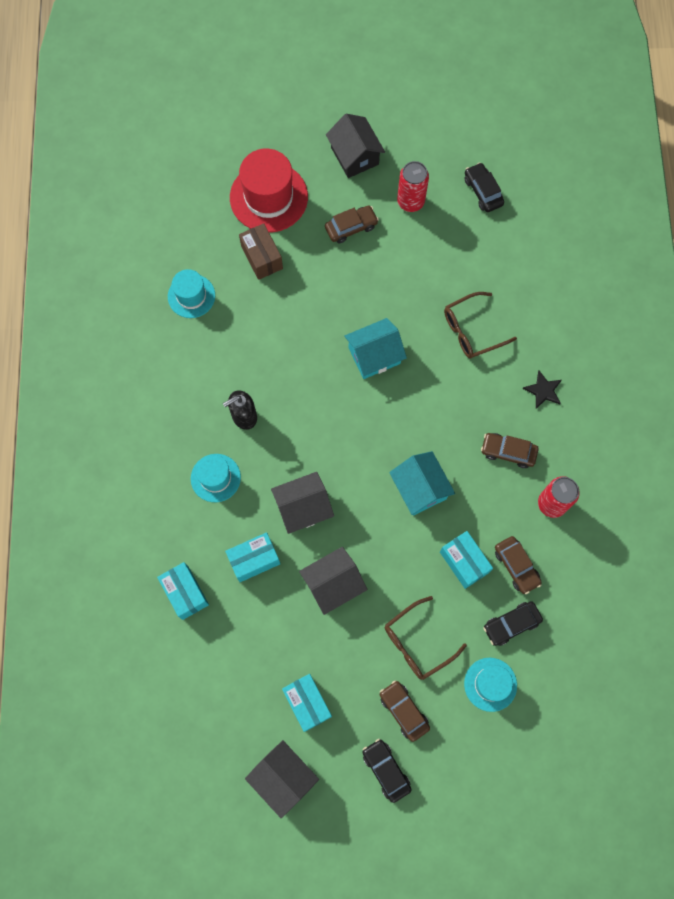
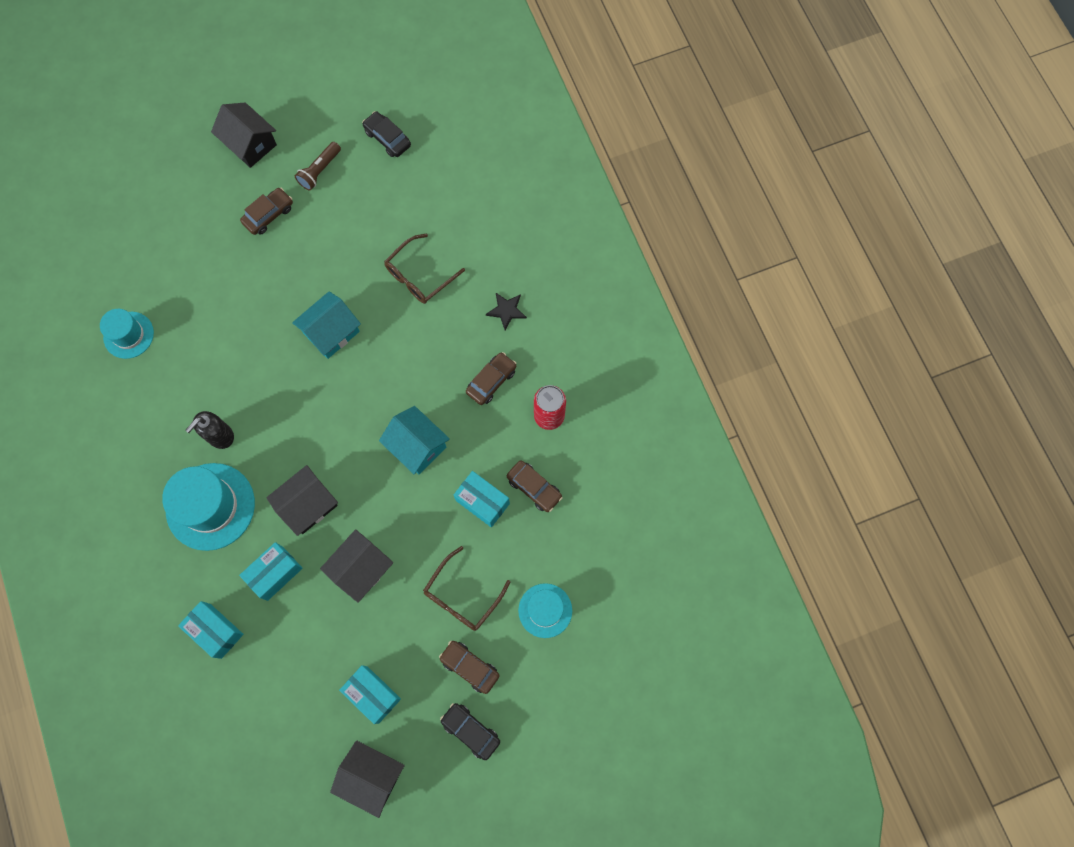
camera: 20 degrees left, 0 degrees up
(215, 478) = (210, 506): turquoise hat -> turquoise hat, size x1.69
(262, 257) = (188, 273): brown box -> none
(268, 197) = (176, 212): red hat -> none
(410, 201) = (320, 171): red can -> brown flashlight
(508, 452) = (491, 381): brown car -> brown car turned 135 degrees clockwise
(511, 624) = (547, 545): black car -> none

